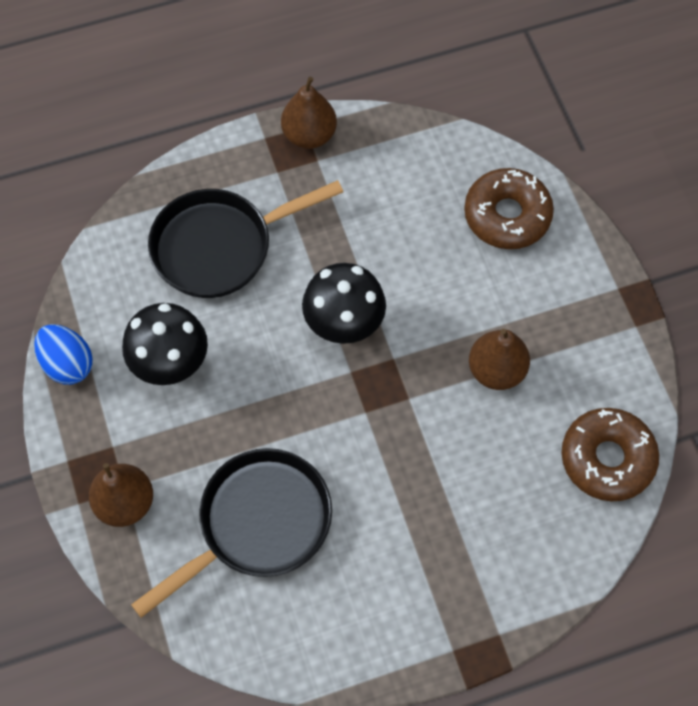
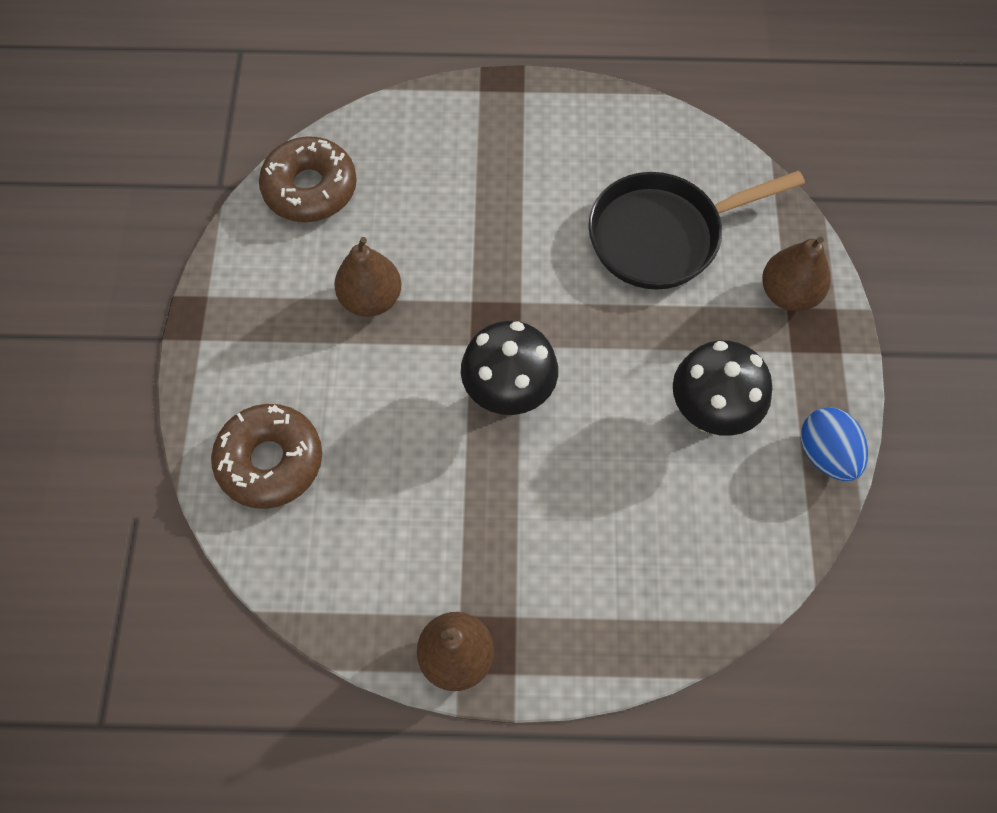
camera: 160 degrees left, 0 degrees up
(220, 246) = (616, 538): black pan -> none

